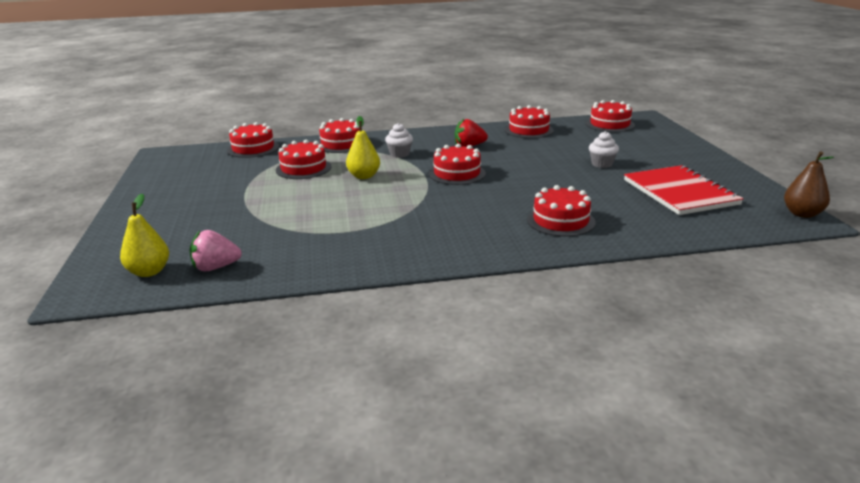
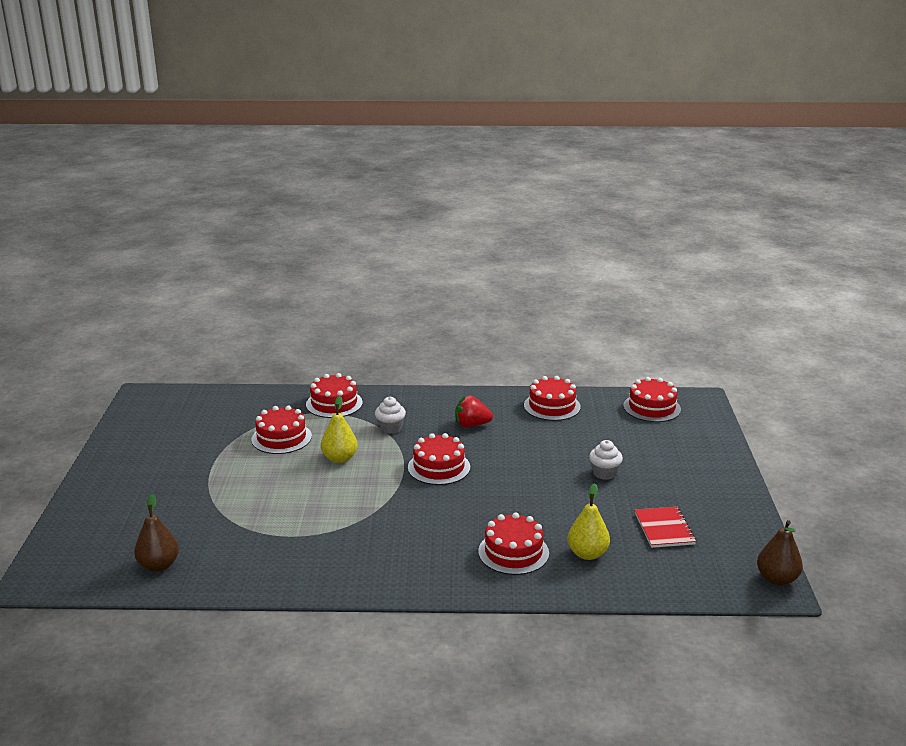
camera: 10 degrees right, 0 degrees up
(149, 272) = (98, 562): yellow pear -> yellow pear (587, 554)
(216, 267) = (159, 565): pink strawberry -> brown pear
(253, 148) = (238, 399): red cake -> none
(679, 192) = (664, 529): red notebook -> red notebook, size x0.58

